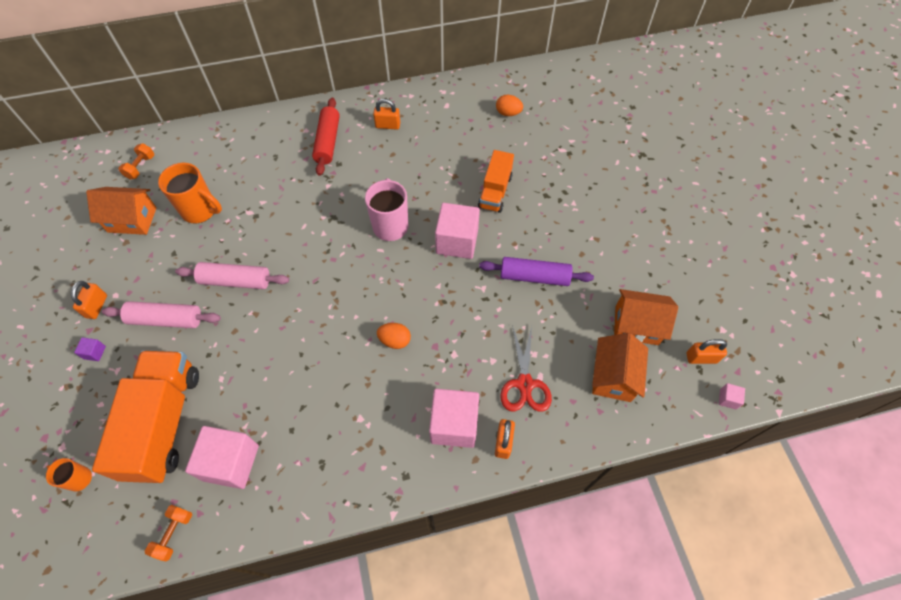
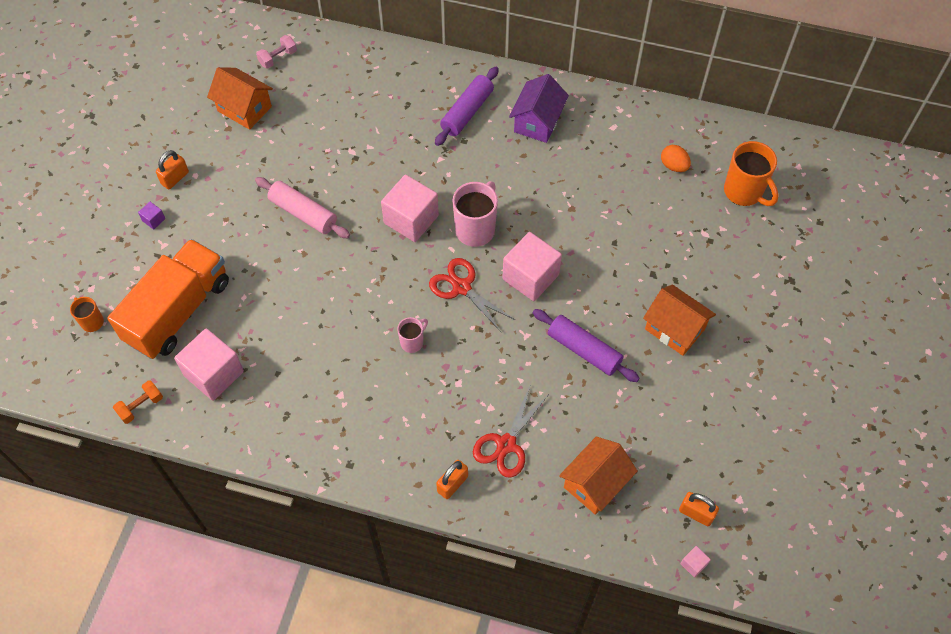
camera: 30 degrees right, 0 degrees up
(140, 167) = (278, 58): orange dumbbell -> pink dumbbell
(166, 319) = (226, 219): pink rolling pin -> none
(200, 210) = (308, 128): orange mug -> orange mug (744, 192)
(327, 142) = (467, 112): red rolling pin -> purple rolling pin
(388, 125) = (538, 122): orange padlock -> purple house
(395, 340) = (412, 342): orange egg -> pink mug
(407, 276) = (461, 287): none -> red scissors
(454, 424) = (418, 445): pink cube -> pink cube (411, 219)
(495, 191) = (602, 244): orange truck -> none
(636, 325) = (653, 449): orange house -> orange house (674, 329)

